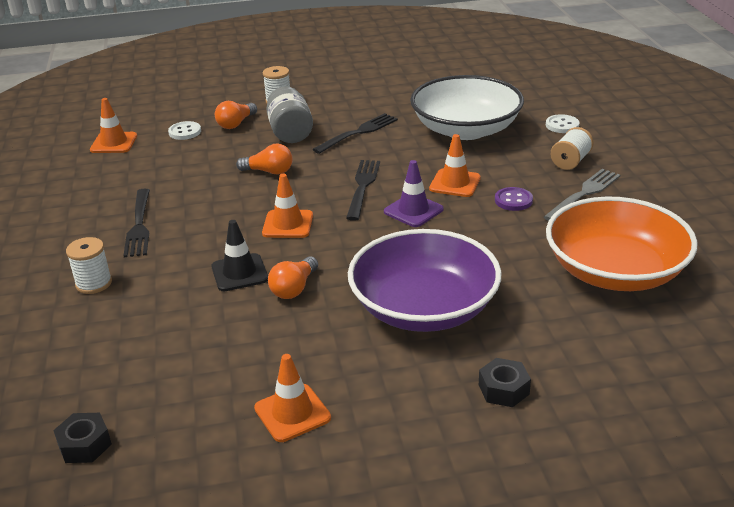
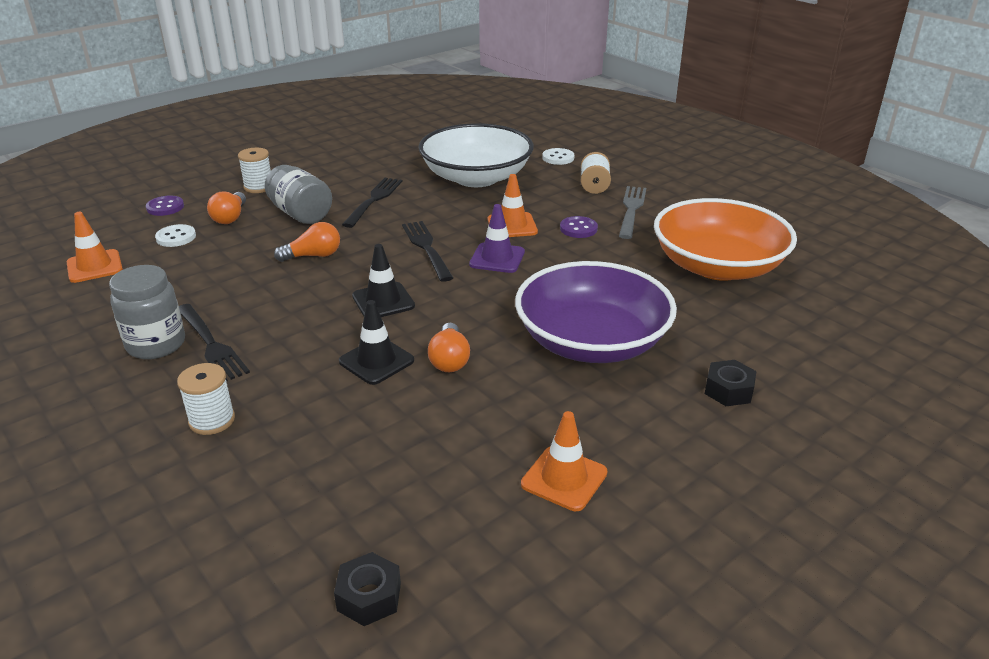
camera: 30 degrees left, 0 degrees up
(105, 215) = (156, 344): none -> grey jar
(197, 104) = (165, 207): none -> purple button
(288, 224) = (383, 301): orange traffic cone -> black traffic cone

